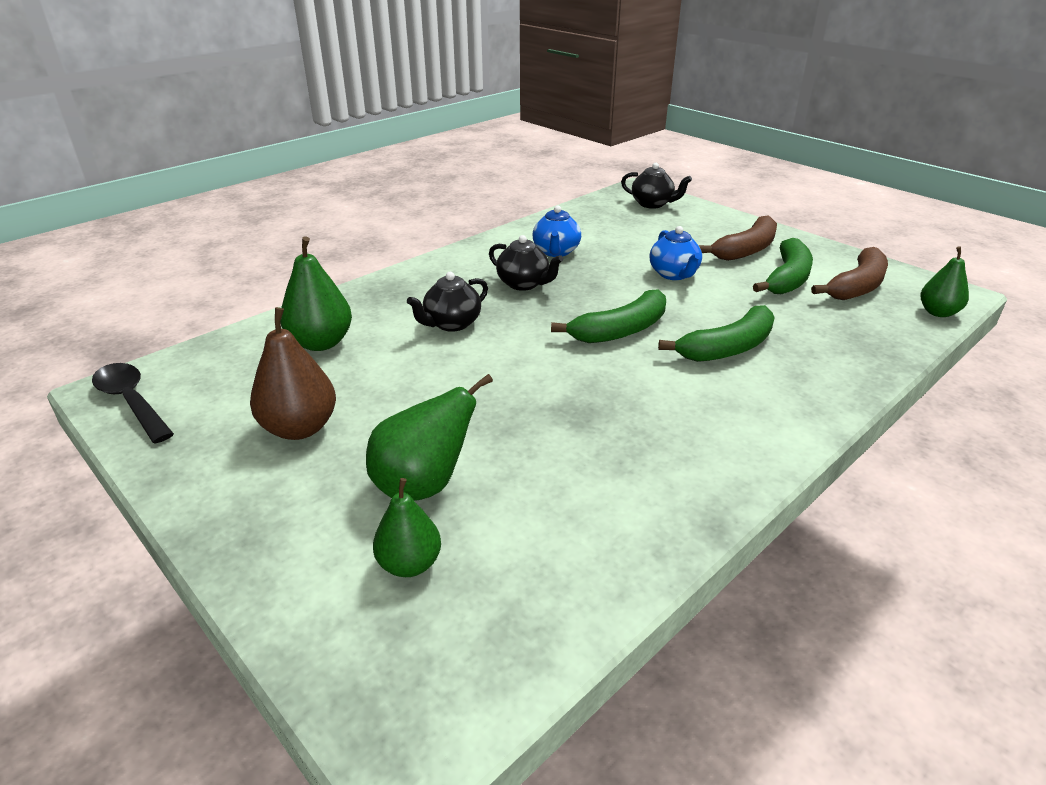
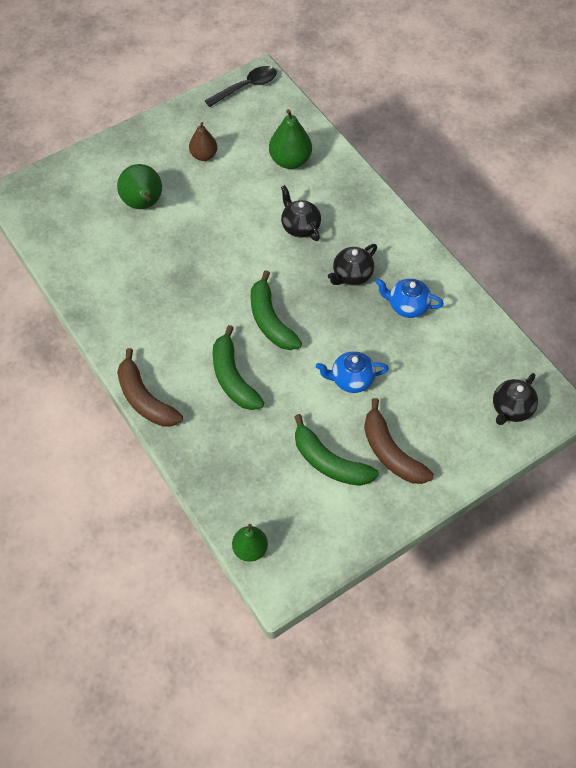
camera: 100 degrees right, 25 degrees up
(300, 428) = (204, 155): brown pear -> brown pear, size x0.66
(409, 564) = (94, 197): green pear -> none
(857, 286) = (305, 510): brown banana -> brown banana (145, 399)

